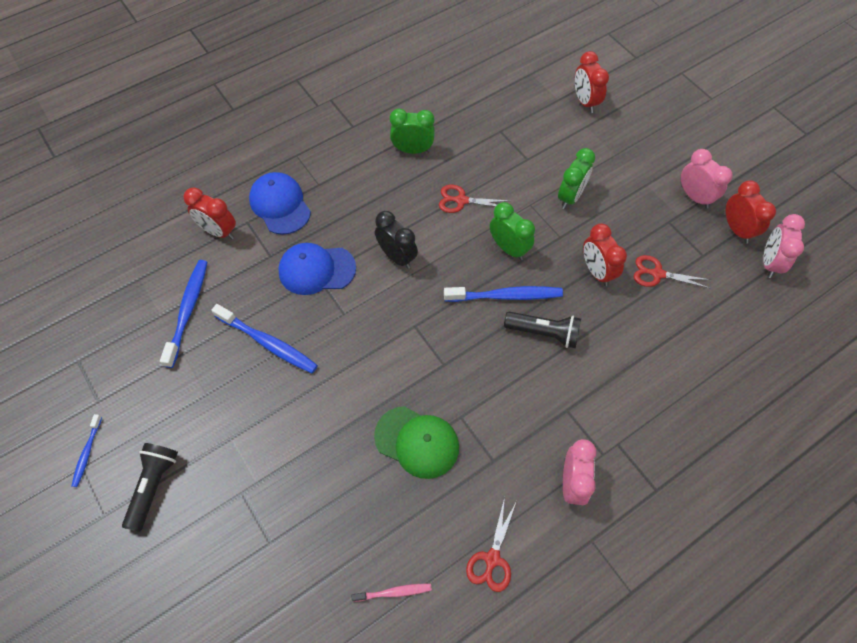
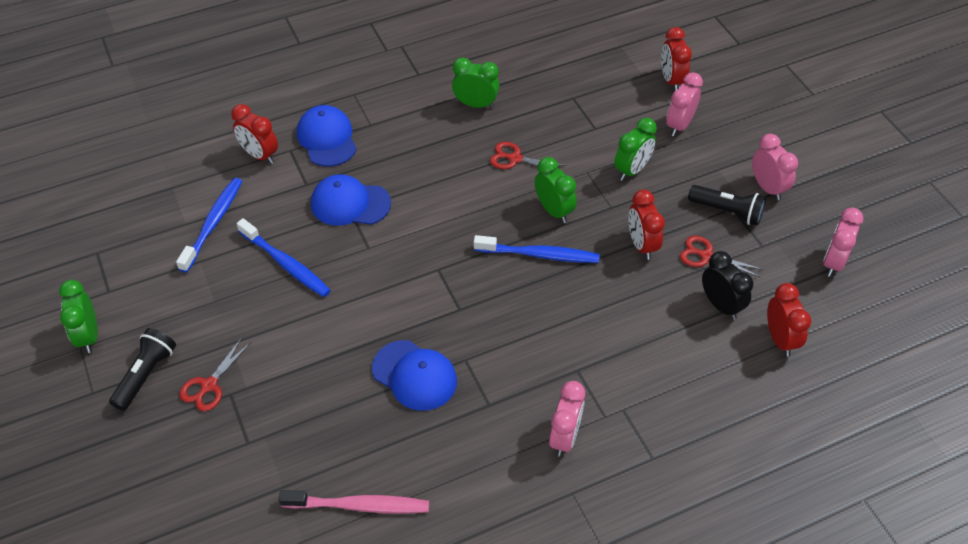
camera: 10 degrees right, 10 degrees down
(87, 453) = (88, 336): blue toothbrush -> green clock
(394, 592) = (359, 505): pink toothbrush -> pink toothbrush, size x1.83
(397, 257) = (435, 202): black clock -> black clock (721, 305)
(417, 442) = (414, 375): green cap -> blue cap
(492, 559) = (465, 492): red scissors -> red scissors (209, 385)
(544, 333) = (570, 295): black flashlight -> black flashlight (727, 211)
(602, 146) = (679, 125): none -> pink clock
(737, 229) = (805, 225): red clock -> red clock (780, 339)

